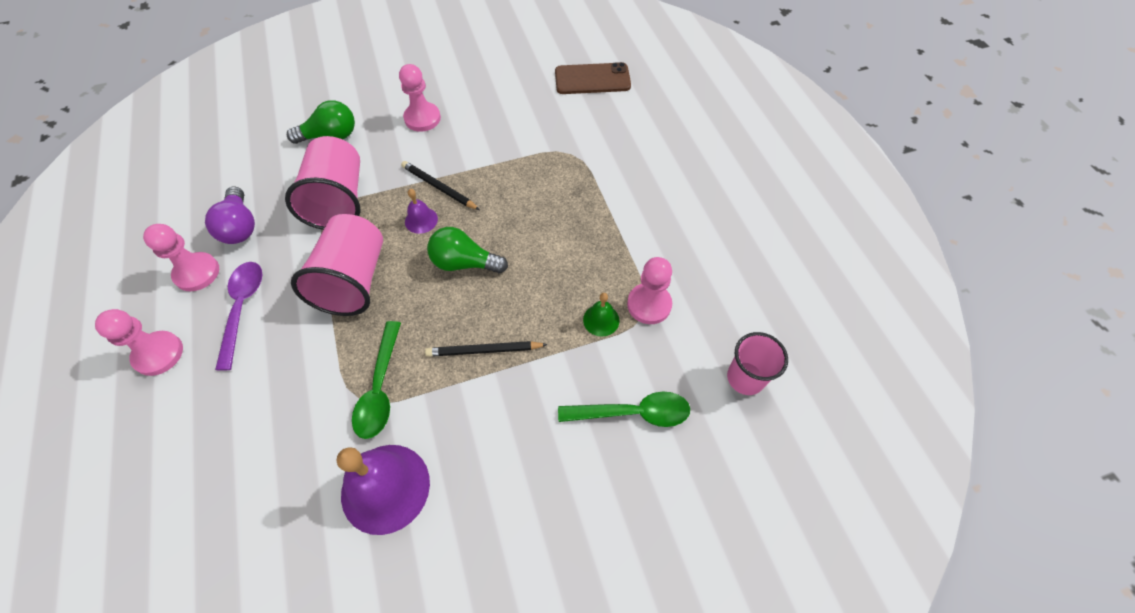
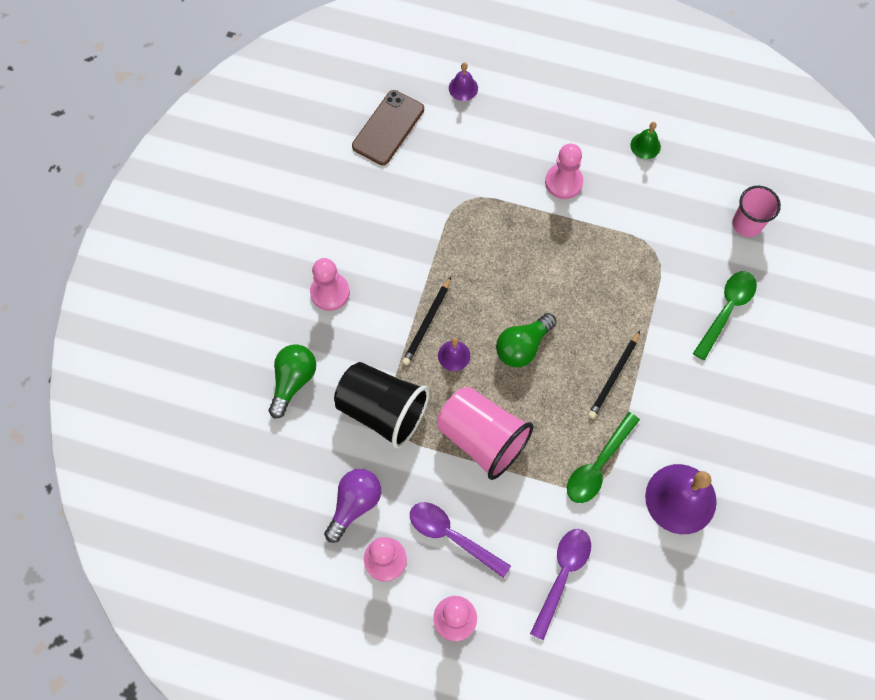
camera: 55 degrees left, 10 degrees up
(240, 226) = (354, 504): purple light bulb -> purple light bulb turned 75 degrees counterclockwise
(241, 421) = (562, 576): none -> purple spoon
(338, 200) = (382, 410): pink cup -> black cup
(380, 388) = (598, 465): green spoon -> green spoon turned 90 degrees clockwise
(439, 187) = (427, 322): black pencil -> black pencil turned 45 degrees counterclockwise
(601, 320) = (641, 282): green bell -> green bell (645, 145)
(649, 304) = (650, 243): pink pawn -> pink pawn (563, 182)
(670, 102) = (463, 88): none -> purple bell

